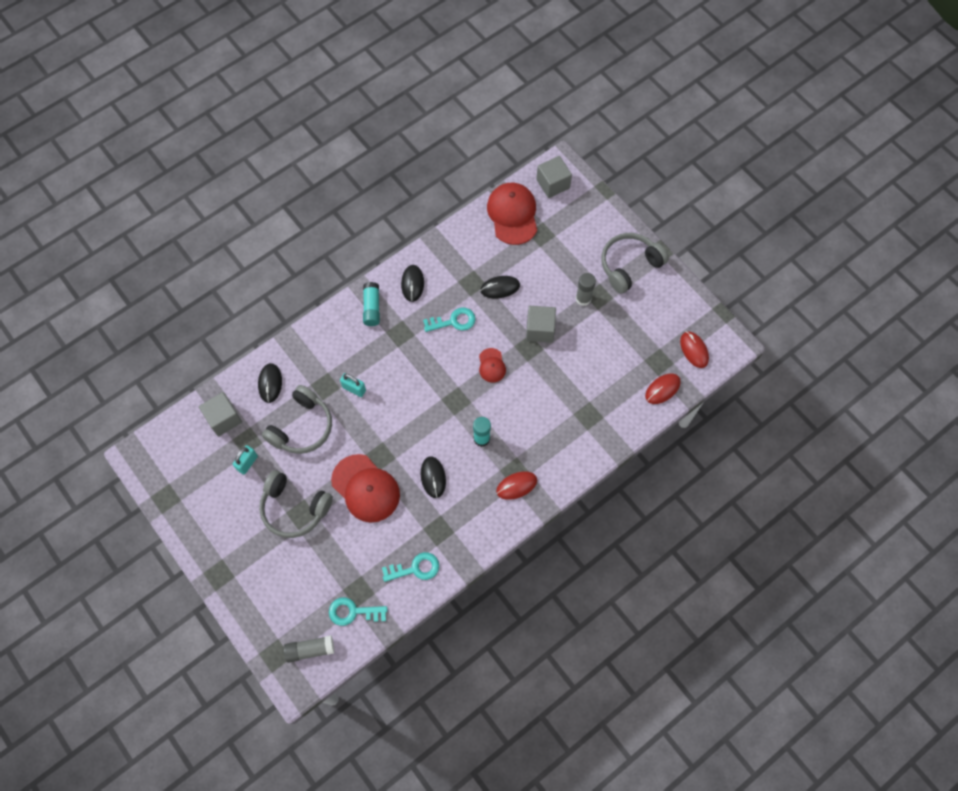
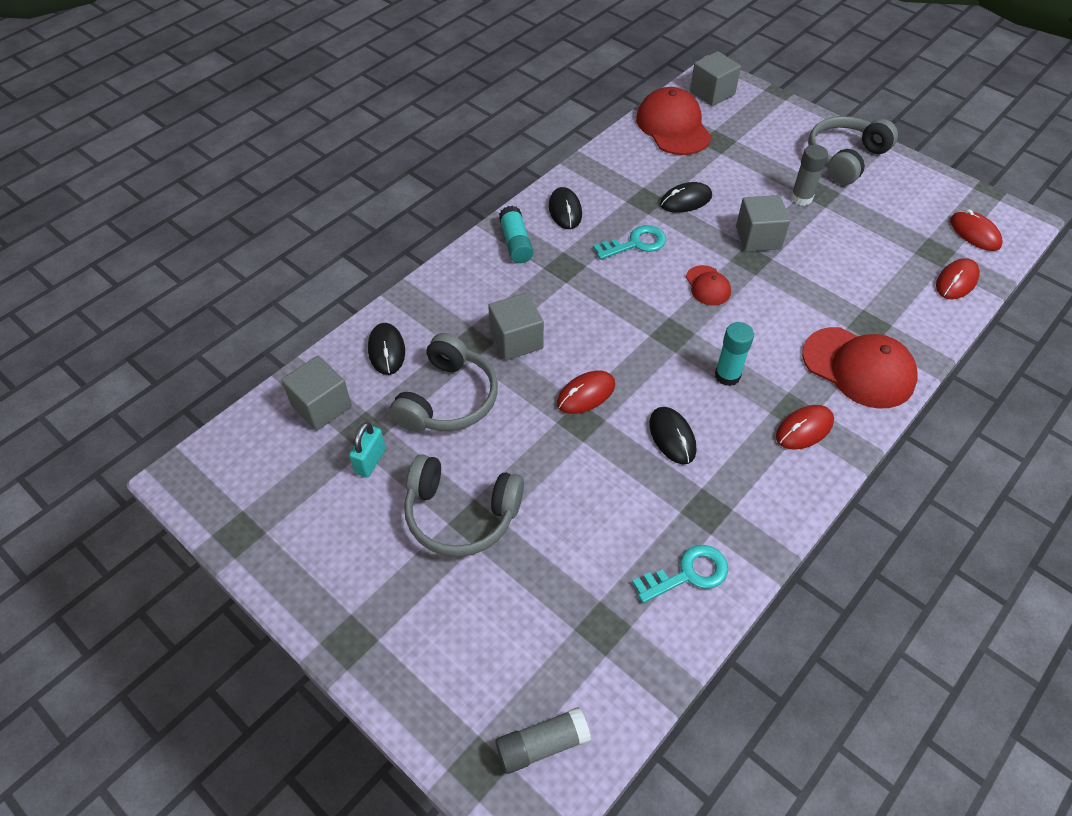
camera: 10 degrees left, 15 degrees down
(353, 612) = (603, 663): turquoise key -> none
(354, 389) = (516, 340): turquoise padlock -> grey cube
(366, 488) = (571, 468): red cap -> red cap (858, 368)
(388, 437) = (586, 394): none -> red mouse

